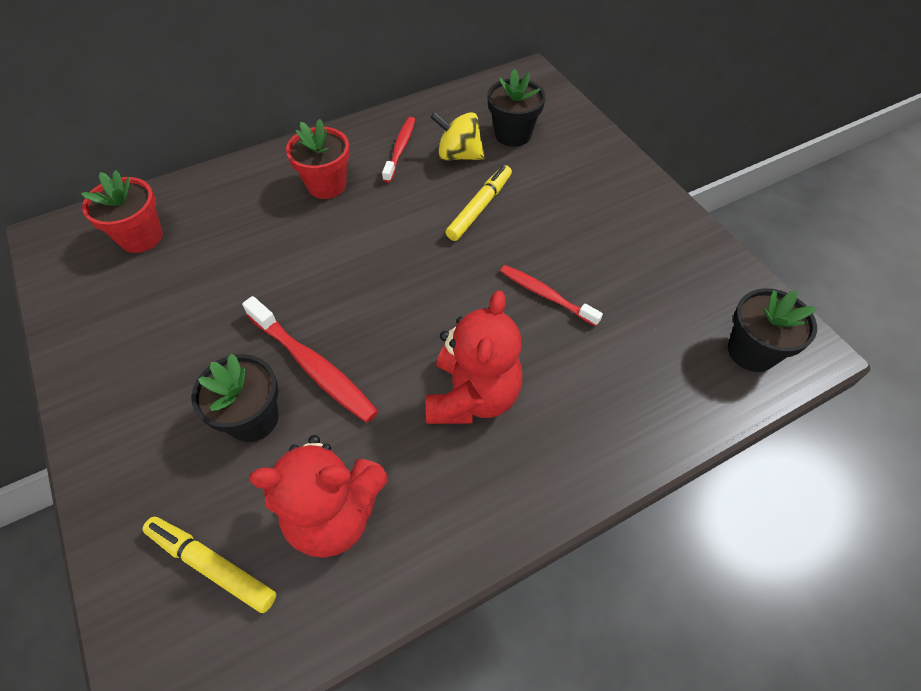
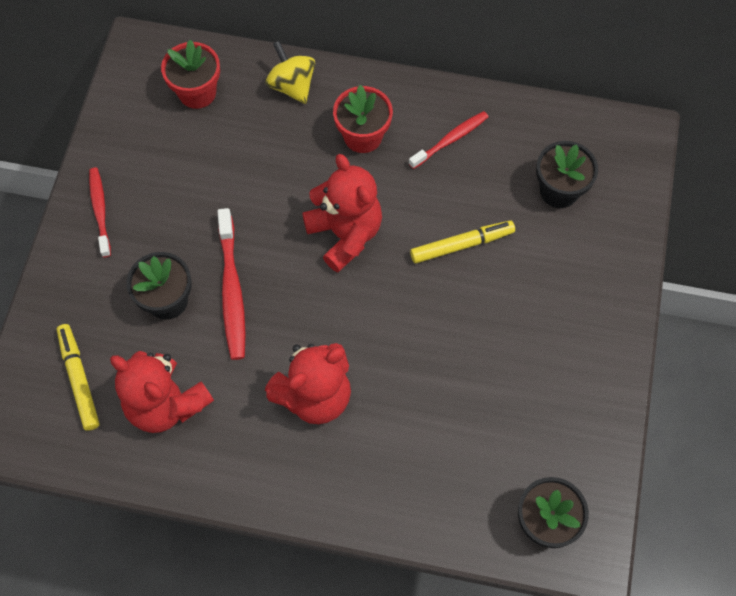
camera: 40 degrees right, 10 degrees up
(377, 258) = (345, 234): none -> red teddy bear
(458, 155) = (492, 180): yellow spinning top -> yellow spinning top (292, 86)
(546, 295) = (438, 359): red toothbrush -> red toothbrush (100, 211)

